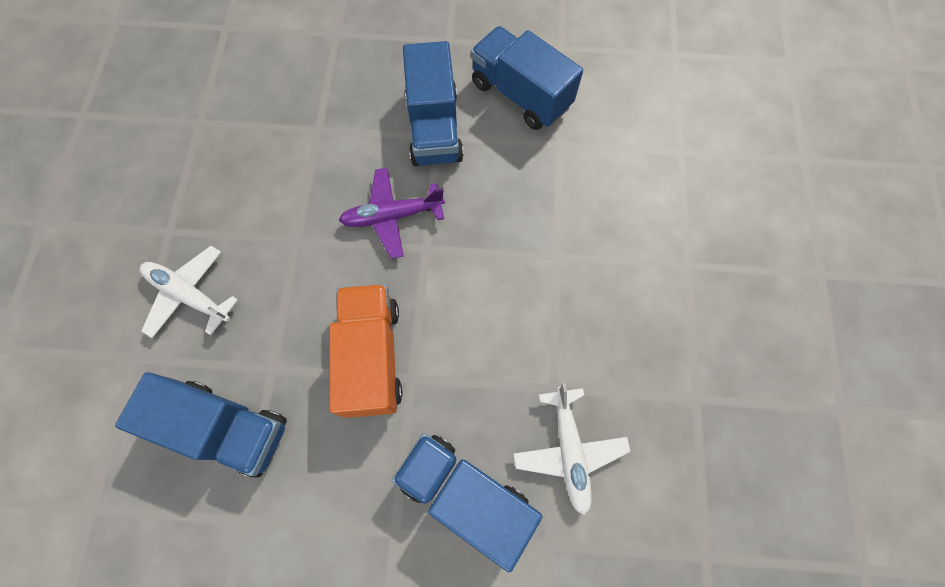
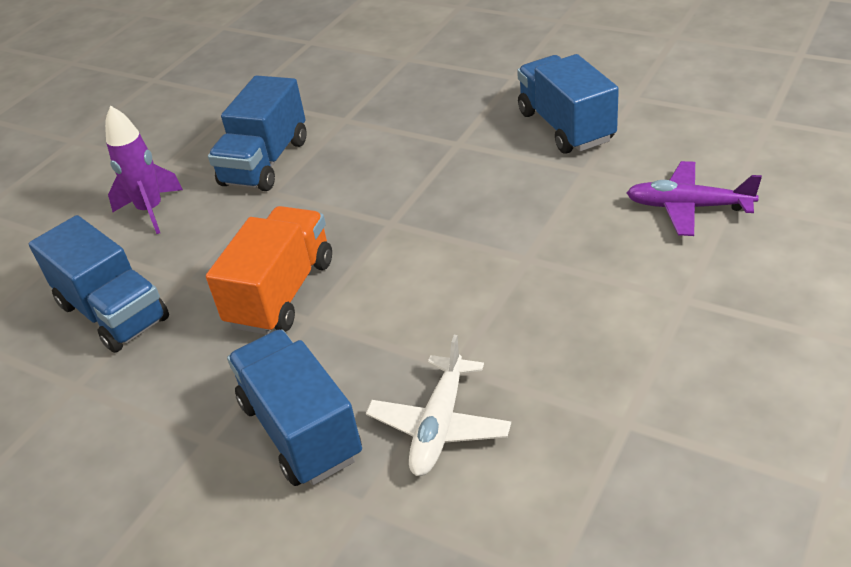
camera: 30 degrees right, 30 degrees down
(189, 295) = (151, 211): white plane -> purple rocket
(392, 216) = (373, 192): purple plane -> purple plane (687, 207)
(434, 127) = (458, 136): blue truck -> blue truck (265, 162)

